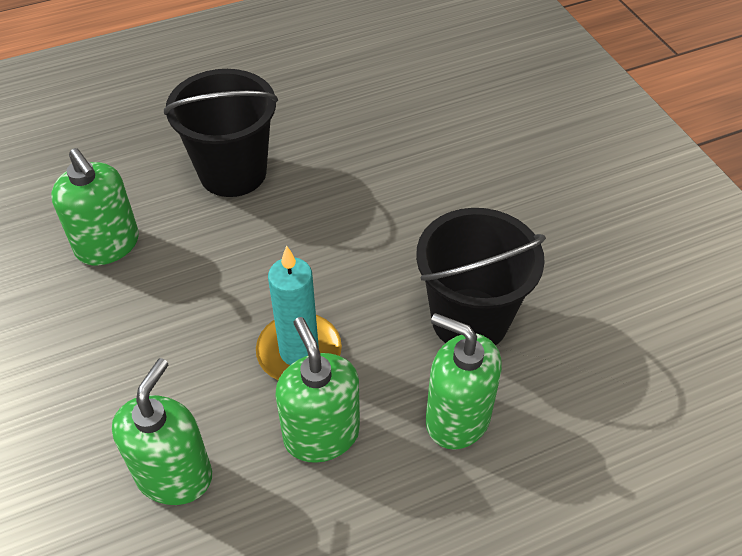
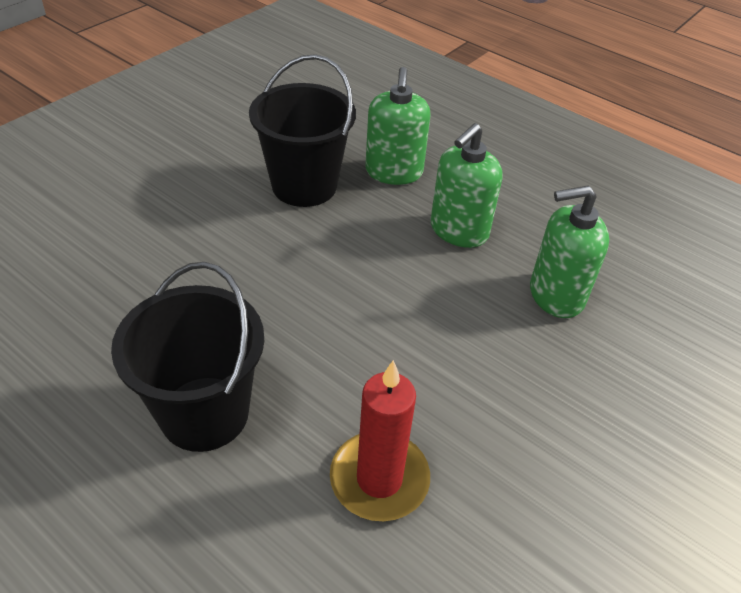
camera: 120 degrees left, 5 degrees down
(108, 245) = (379, 479): green soap dispenser -> red candle
(299, 352) = (400, 267): turquoise candle -> none

